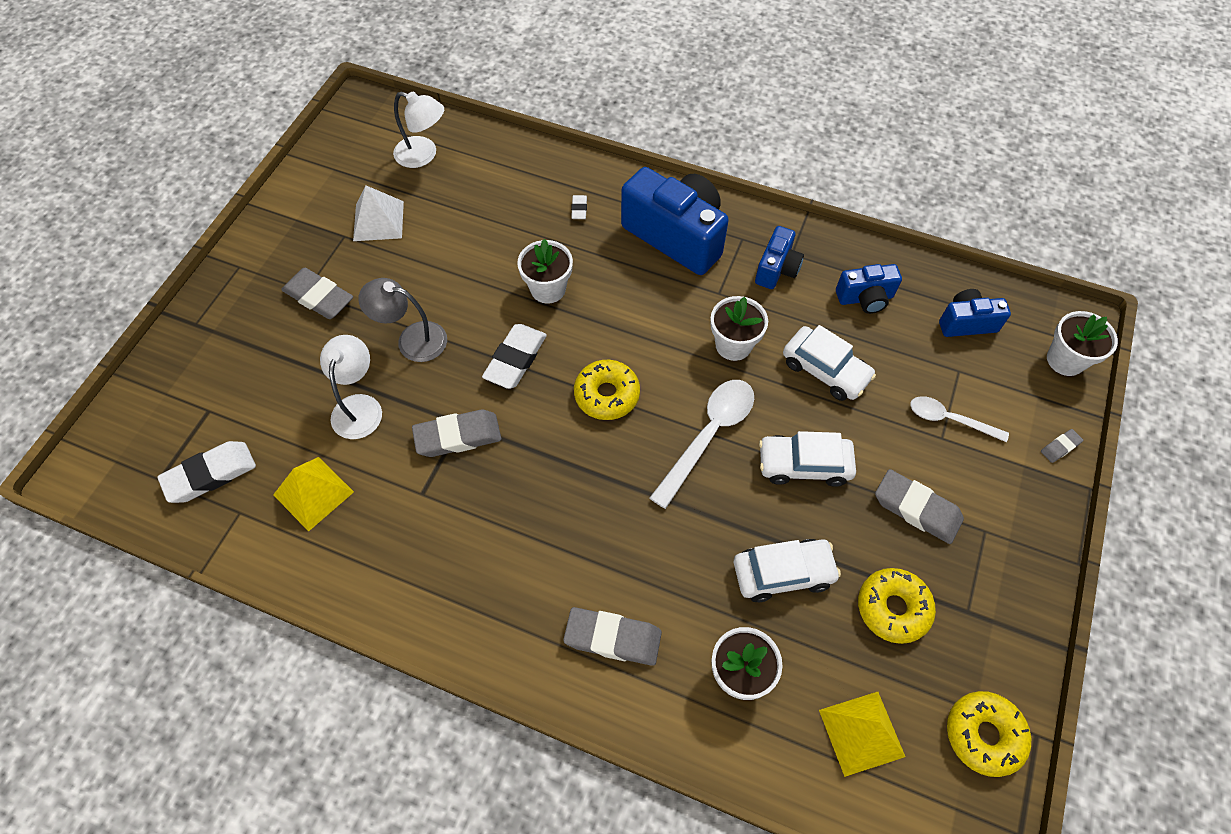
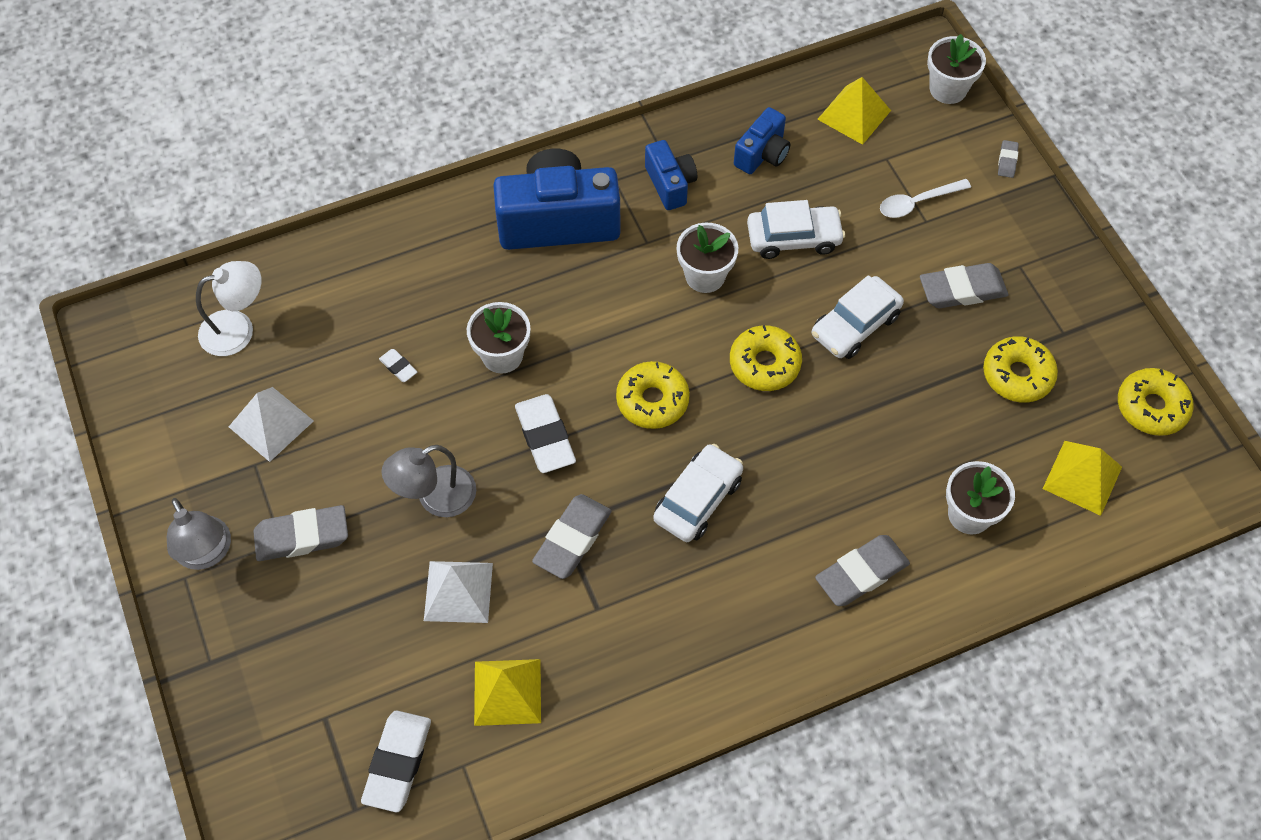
camera: 45 degrees left, 0 degrees up
(264, 263) = (207, 553): none -> grey lamp
(359, 406) = (458, 591): white lamp -> white pyramid
(579, 209) = (447, 264): white eraser -> white eraser (398, 367)
(708, 435) = (764, 364): white spoon -> yellow donut
(783, 573) = (924, 418): white car -> white car (698, 499)
(966, 323) = (854, 115): blue camera -> yellow pyramid

